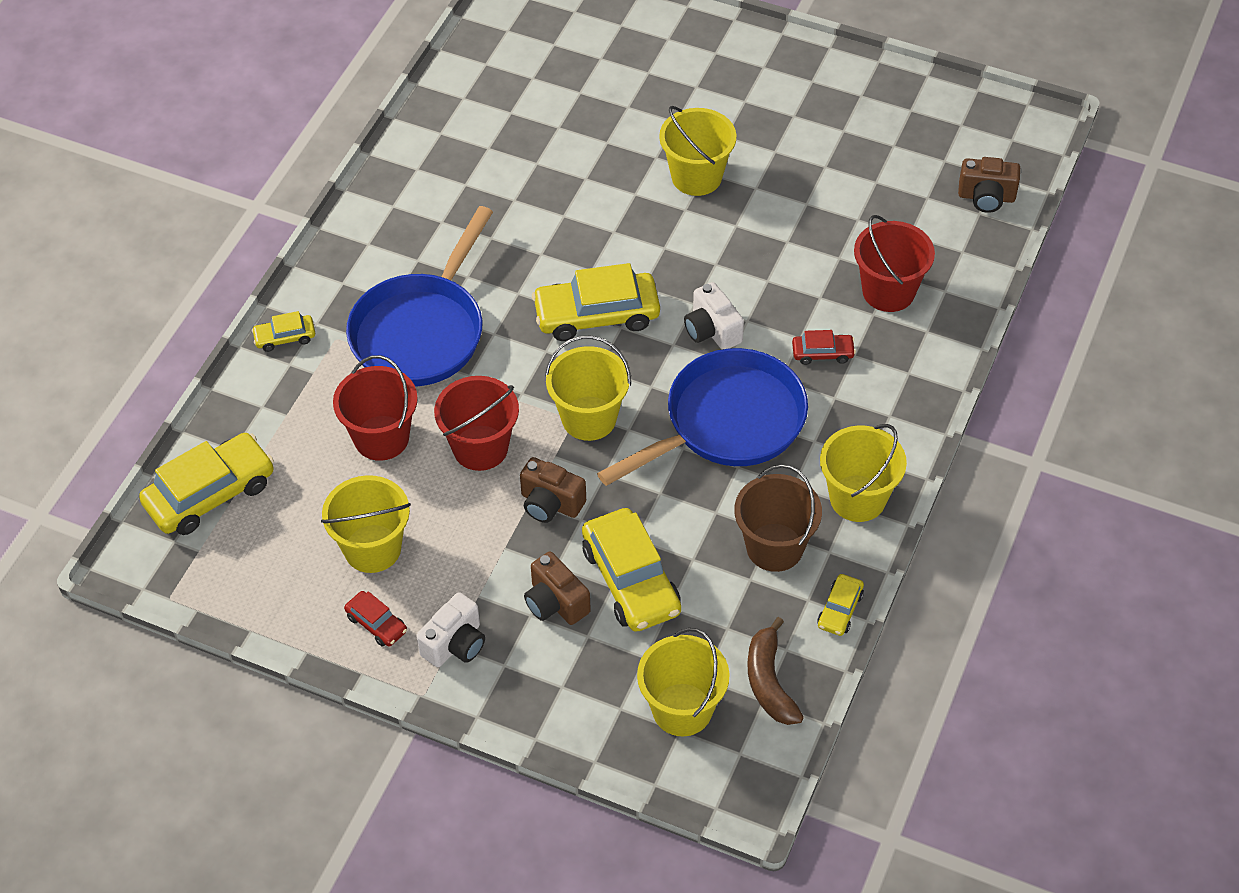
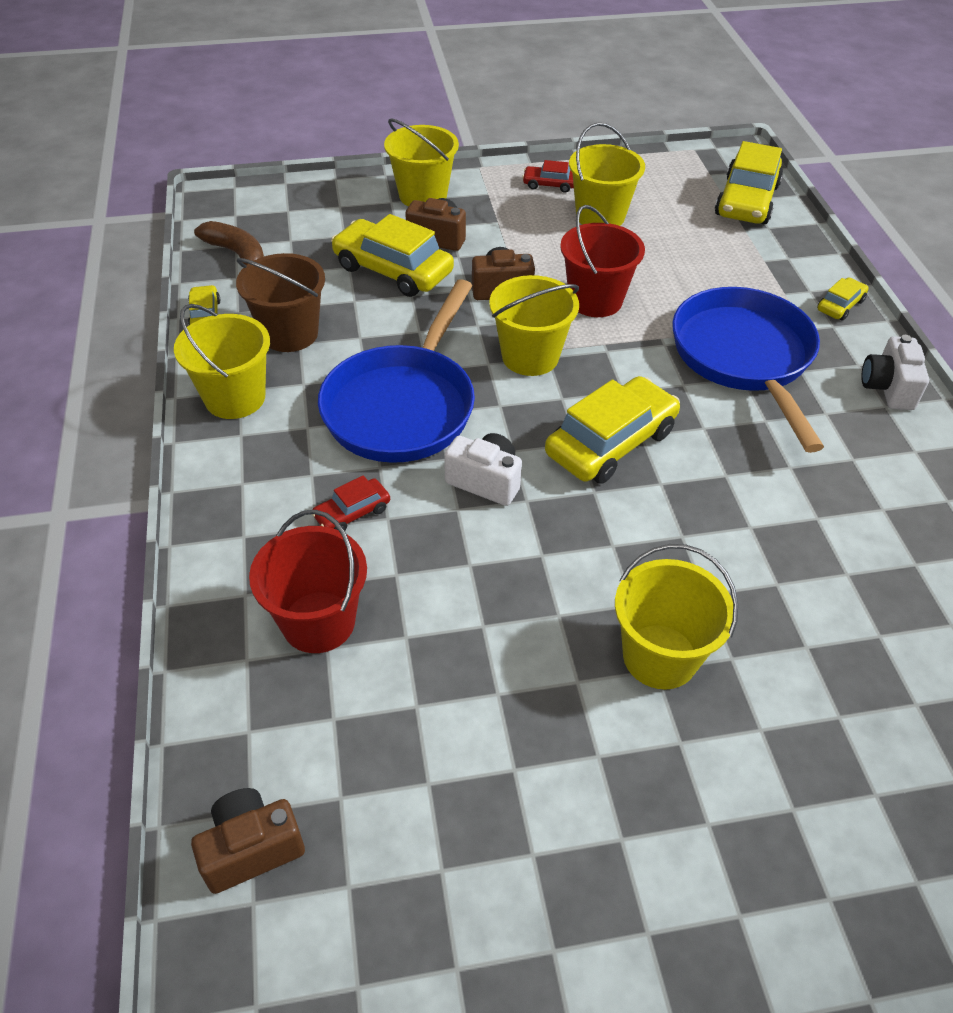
camera: 145 degrees right, 5 degrees down
(381, 438) = (677, 275): red bucket -> none
(455, 644) = (486, 194): white camera -> white camera (888, 388)
(682, 709) = (294, 220): yellow bucket -> yellow bucket (423, 196)

